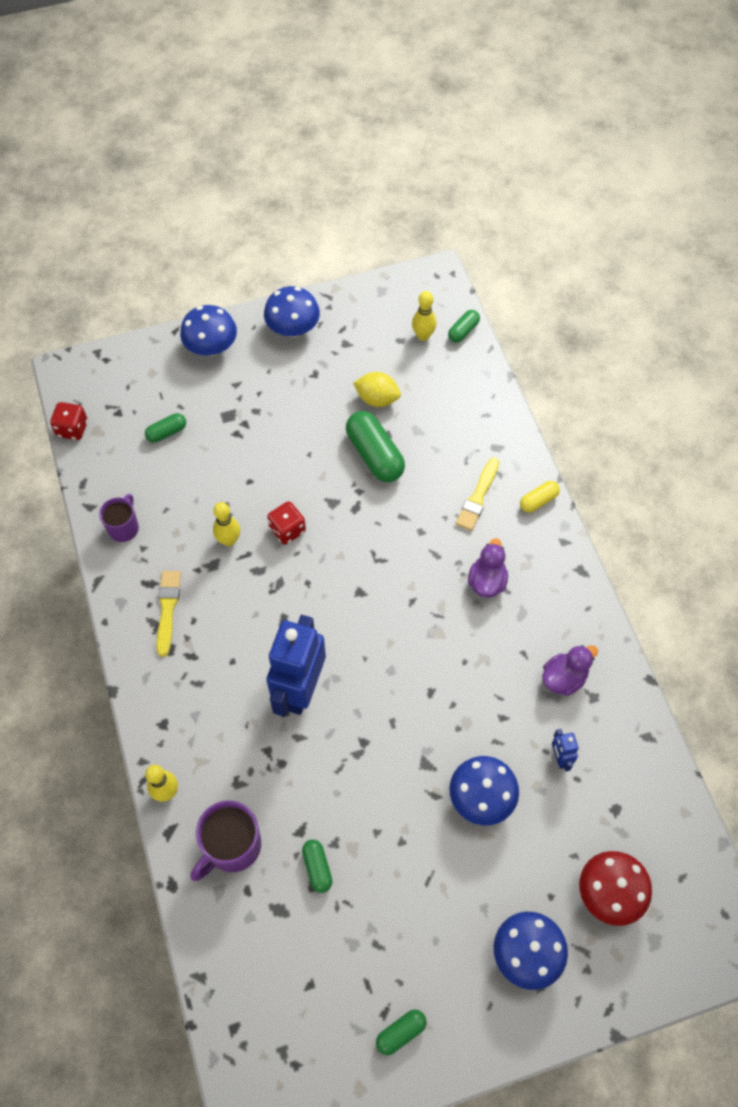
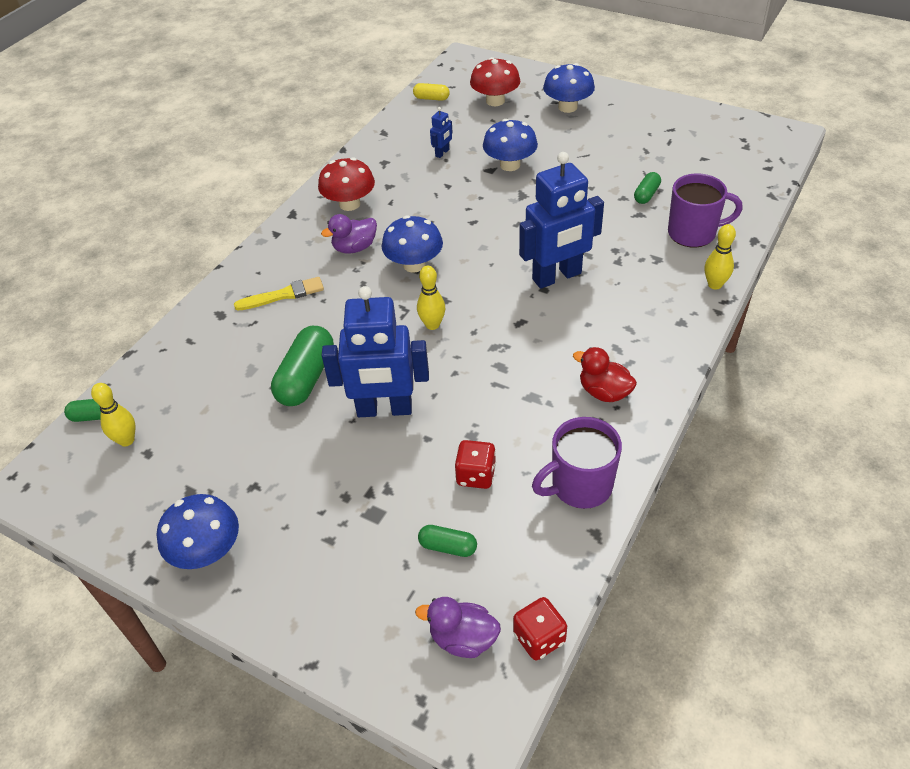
camera: 130 degrees left, 15 degrees down
(124, 528) = (580, 486): purple mug -> purple mug, size x1.55
(167, 609) = (604, 392): yellow brush -> red duck
(211, 347) = (301, 605): blue mushroom -> blue mushroom (414, 264)
(229, 540) = (498, 405): yellow bowling pin -> yellow bowling pin (432, 325)
(287, 530) = (443, 377): red dice -> red dice (476, 475)
(298, 476) = (384, 409): none -> blue robot
(377, 399) = (240, 419): yellow lemon -> none
(400, 1032) = (670, 120): green capsule -> none
(538, 501) = (251, 264): yellow capsule -> yellow capsule (431, 98)
(553, 621) = (349, 204): none -> red mushroom
(564, 678) = (386, 178): purple duck -> purple duck (463, 639)

